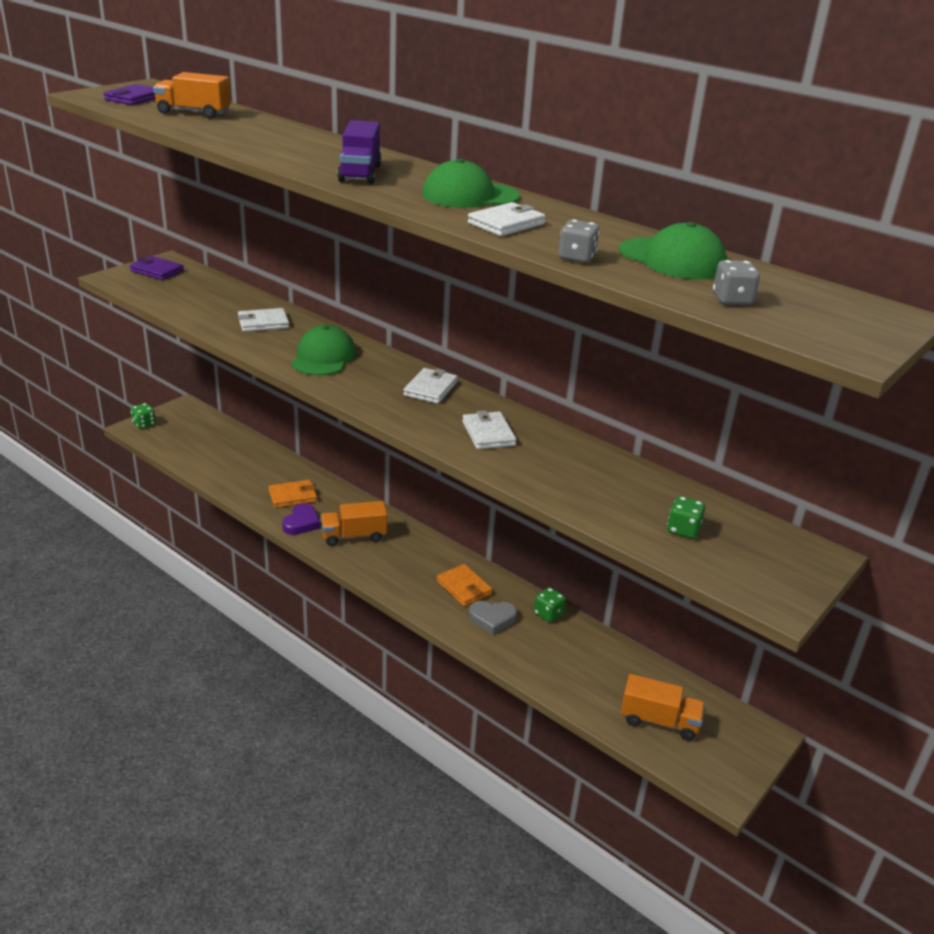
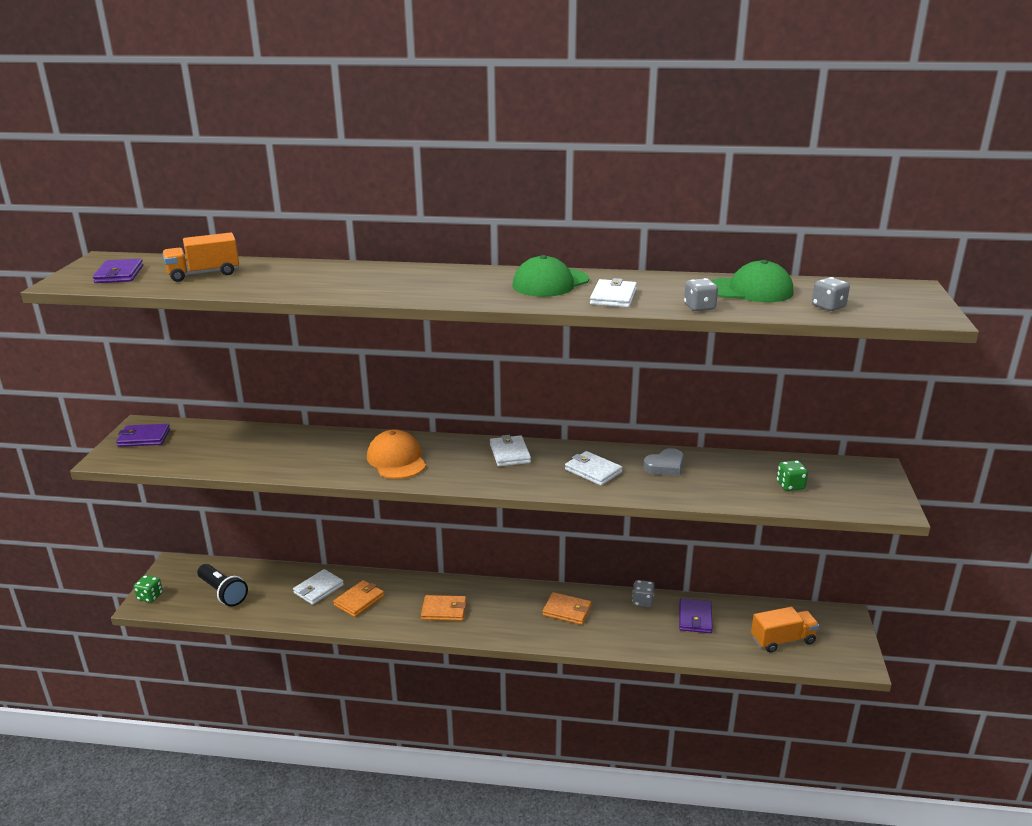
camera: 30 degrees left, 5 degrees down
(197, 444) = (223, 593): none -> black flashlight
(263, 323) = (307, 450): white wallet -> white wallet (318, 589)
(301, 523) = (390, 619): purple heart -> none
(323, 357) = (396, 460): green cap -> orange cap
(354, 536) = (444, 610): orange truck -> orange wallet
(360, 173) = (442, 288): purple truck -> none
(492, 619) = (610, 624): grey heart -> grey heart (665, 466)
(548, 614) = (642, 601): green dice -> grey dice
(586, 654) = (695, 618): none -> purple wallet

